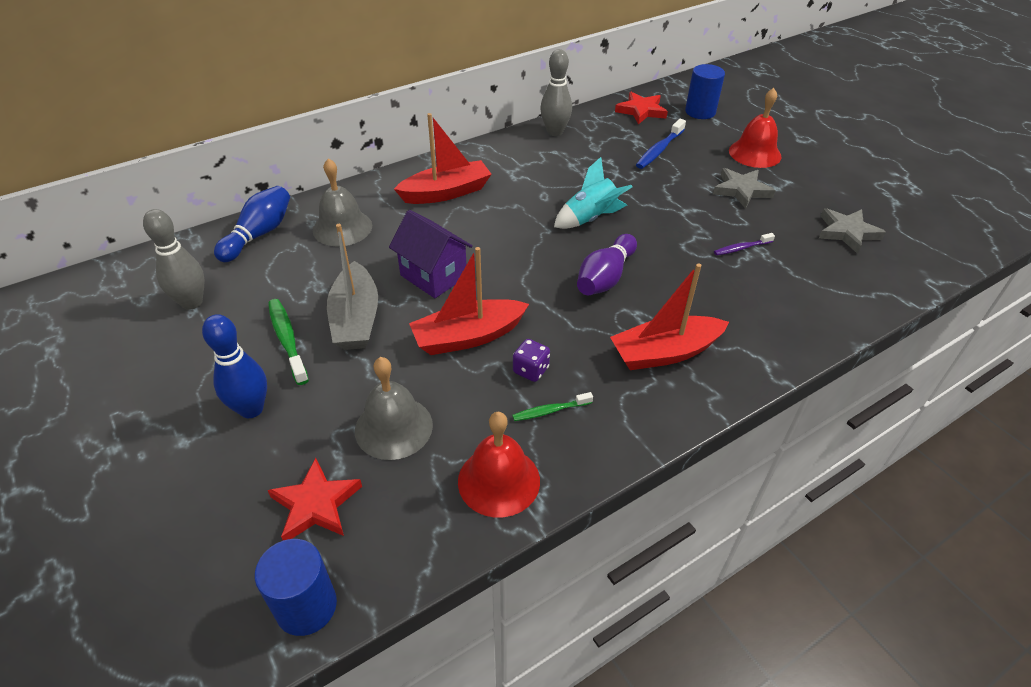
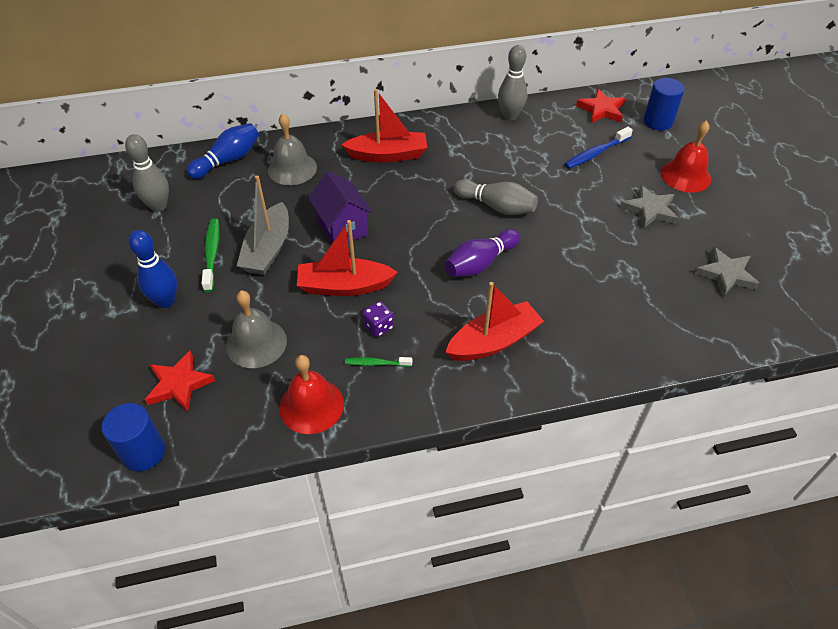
camera: 20 degrees right, 5 degrees up
(590, 219) = (496, 206): turquoise rocket -> grey bowling pin
(665, 353) = (493, 341): red boat -> red boat turned 150 degrees clockwise
(741, 248) = (615, 265): purple toothbrush -> none

